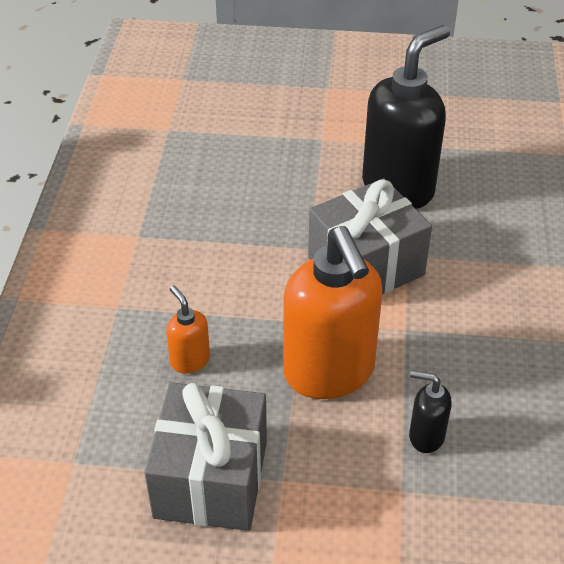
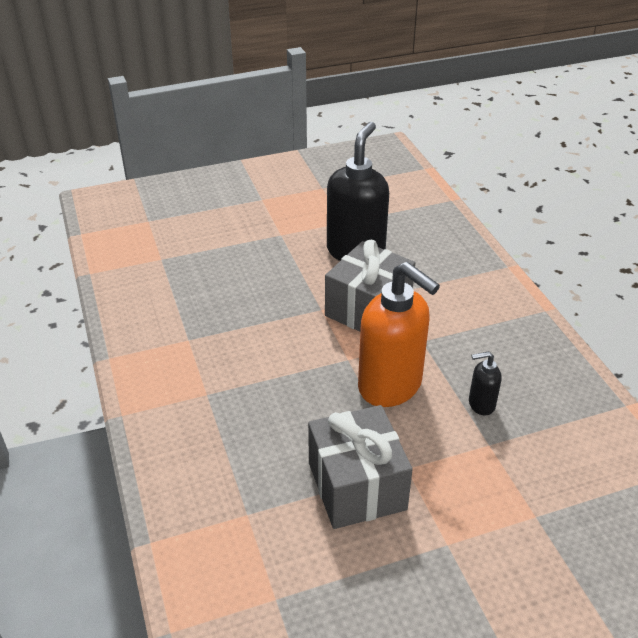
camera: 25 degrees left, 5 degrees down
(190, 360) = (286, 412): orange soap dispenser -> none

